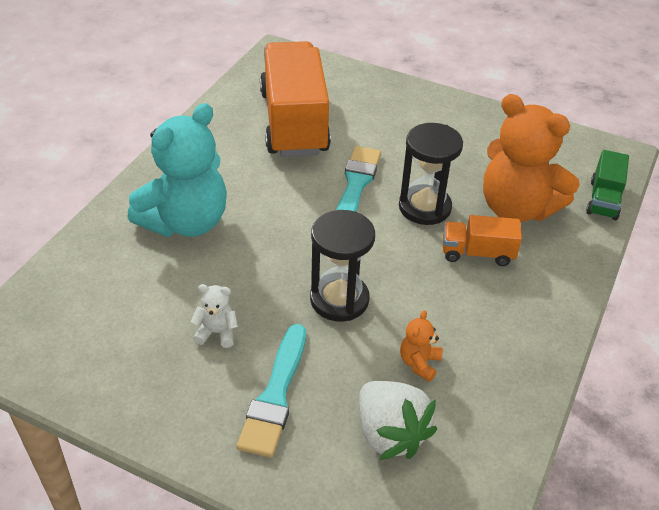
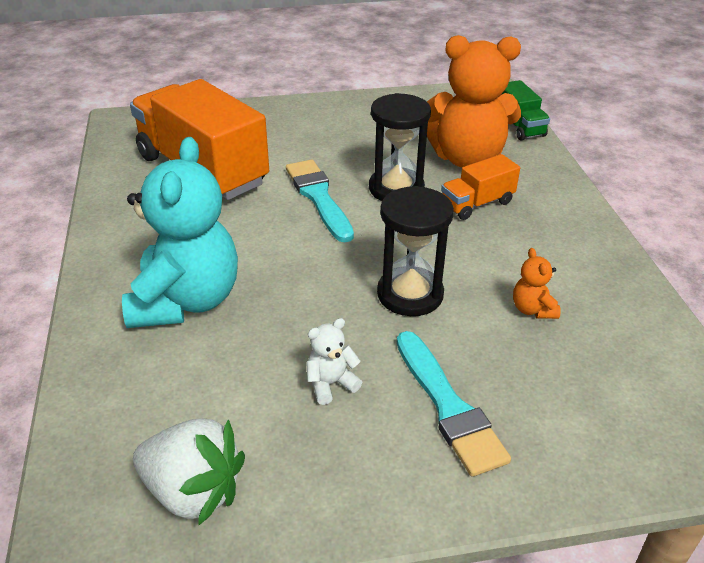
camera: 35 degrees left, 5 degrees down
(390, 434) = (577, 379): white strawberry -> white strawberry (193, 491)

